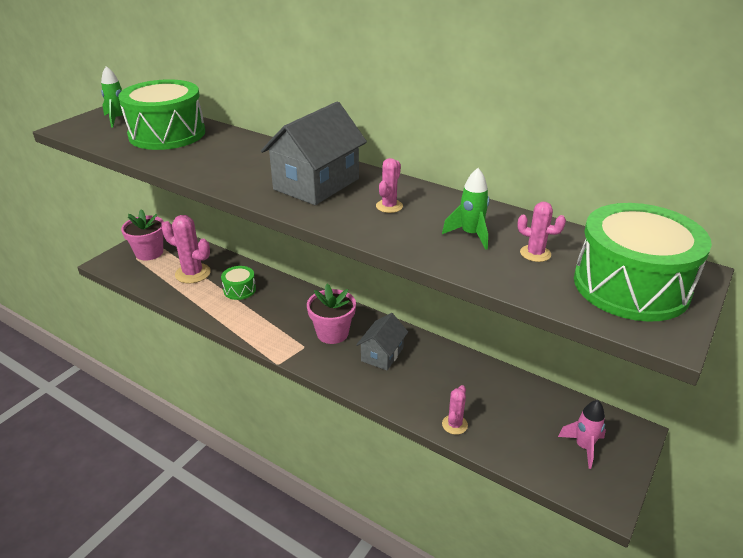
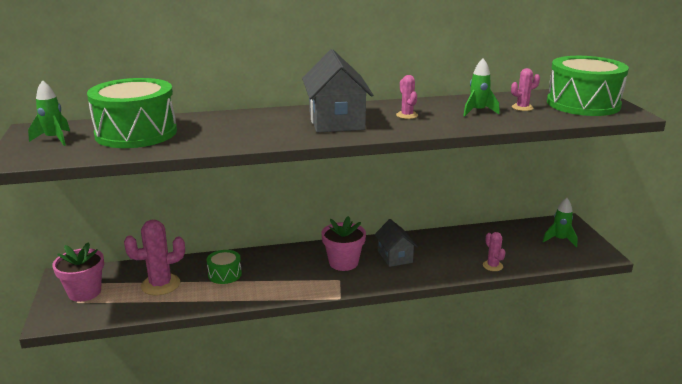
camera: 45 degrees left, 10 degrees down
(583, 447) = (559, 240): pink rocket -> green rocket

